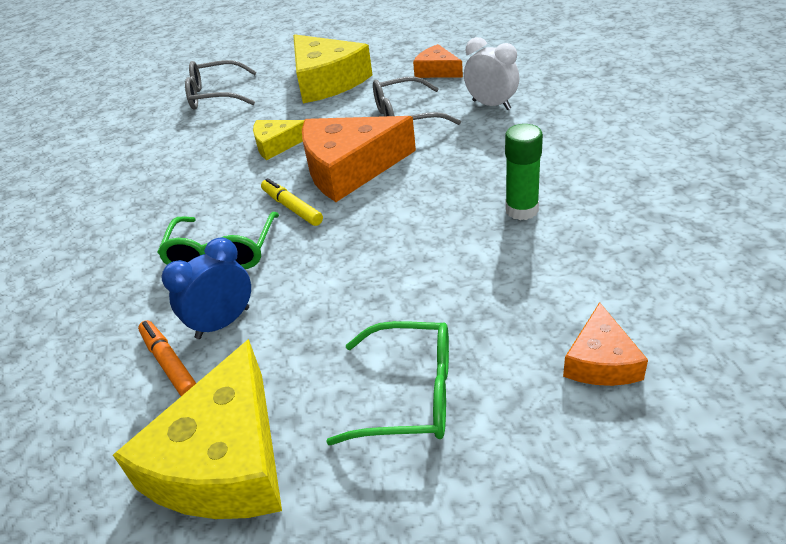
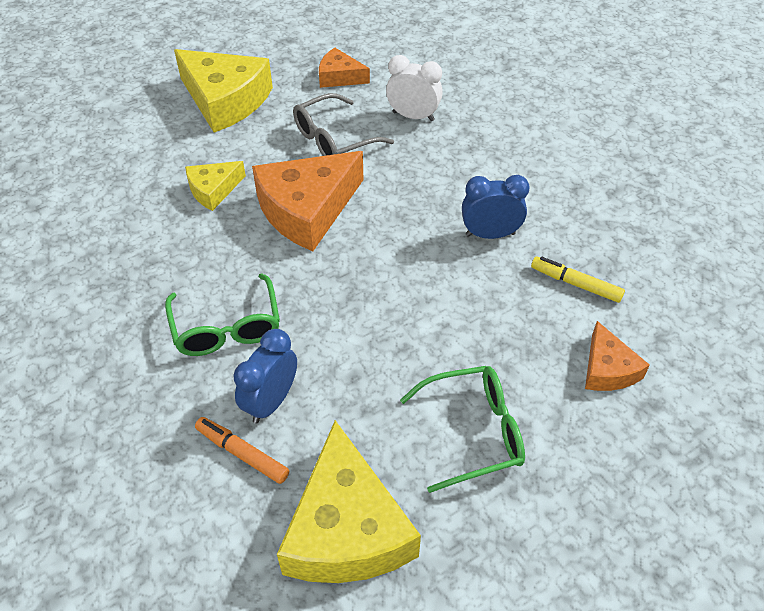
camera: 25 degrees left, 10 degrees up
(215, 95) = (103, 131): grey glasses -> none
(292, 208) = (271, 264): yellow marker -> yellow marker (575, 284)
(521, 210) = (490, 234): green glue stick -> blue clock

